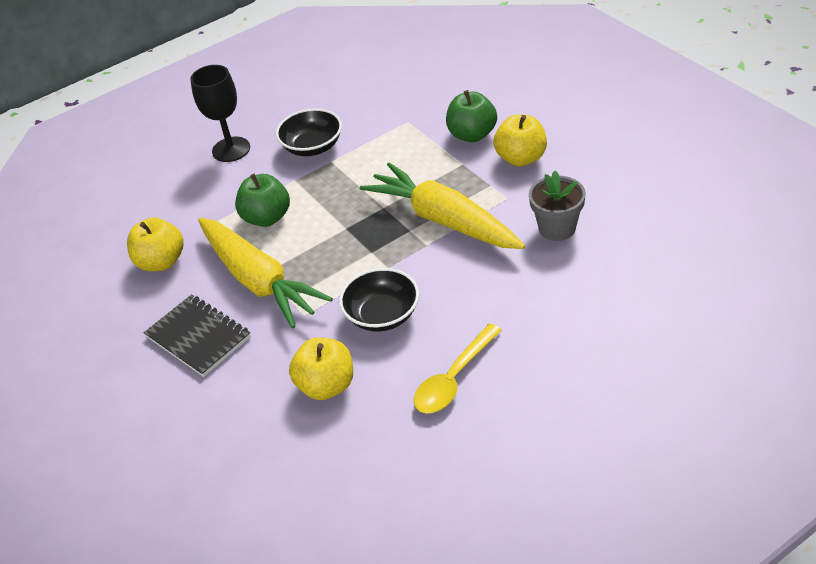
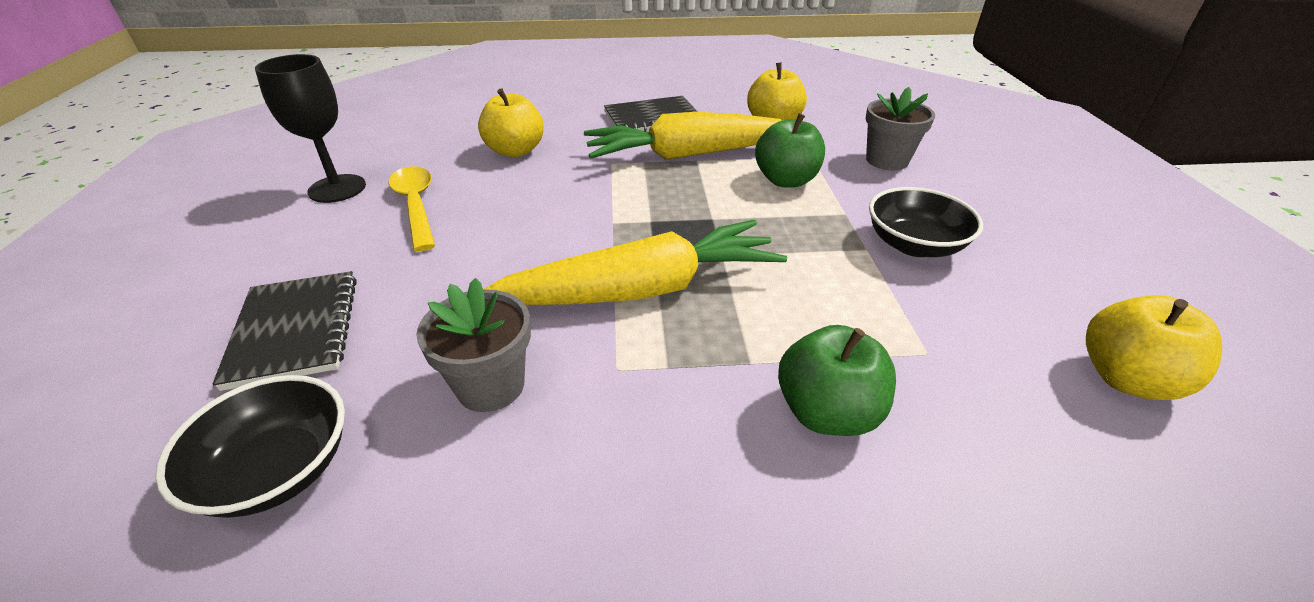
camera: 115 degrees right, 5 degrees down
(200, 185) = (887, 160): none -> grey flower pot
(231, 149) = (951, 191): black goblet -> black goblet (337, 189)
(382, 315) = (550, 197): black bowl -> black bowl (278, 470)
(521, 158) = (699, 441): yellow apple -> yellow apple (1126, 379)
(603, 324) = (295, 330): none -> black notebook

